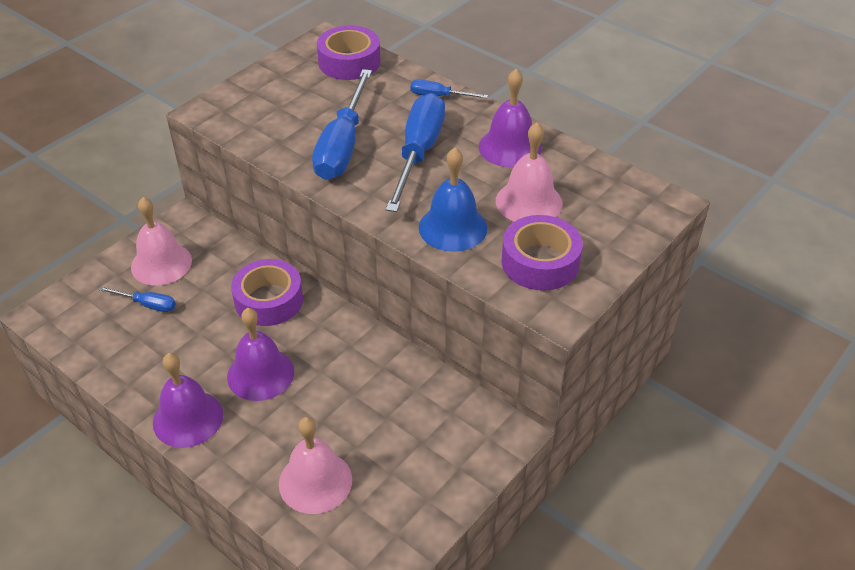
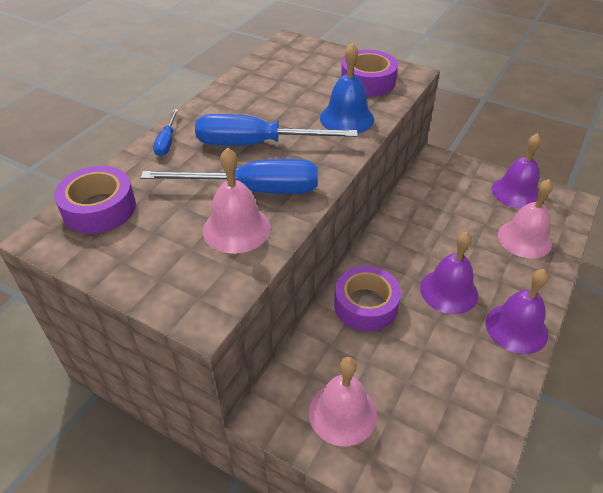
camera: 100 degrees left, 0 degrees up
(147, 304) = (405, 406): blue screwdriver -> none
(510, 147) = (240, 101): purple bell -> purple bell (516, 192)
(529, 202) = (305, 89): pink bell -> pink bell (236, 229)

